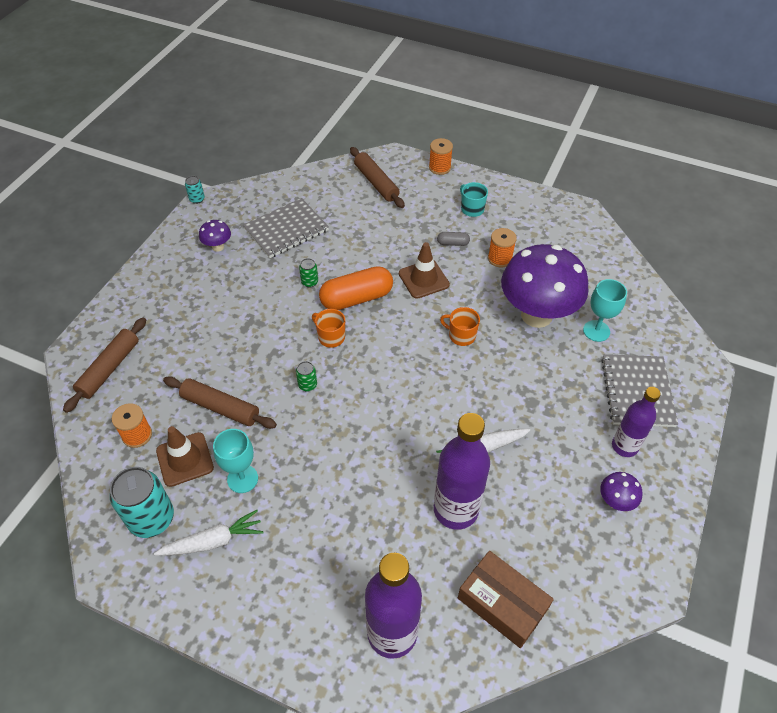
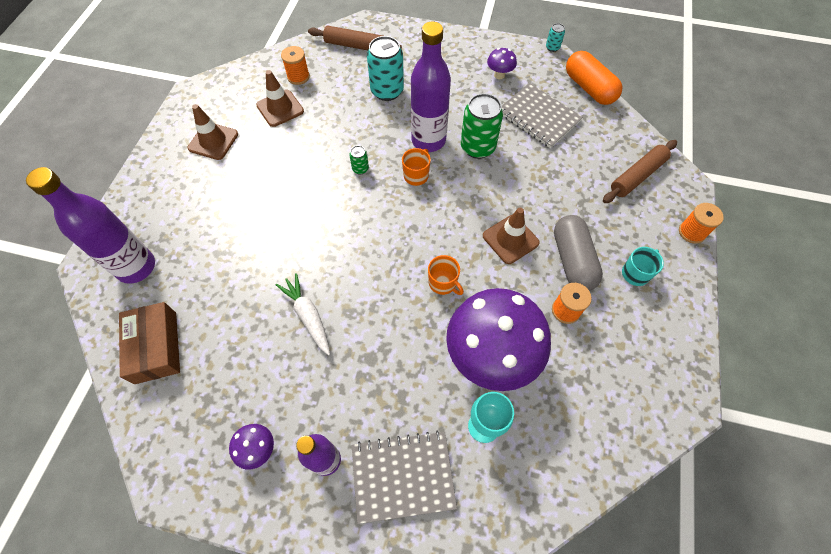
camera: 80 degrees right, 10 degrees up
(152, 519) = (230, 103): turquoise can -> turquoise can (387, 91)
(213, 541) = (213, 141): white carrot -> brown traffic cone
(220, 407) = (329, 117): brown rolling pin -> none
(242, 479) = (265, 146): turquoise goblet -> none
(309, 282) = (477, 147): green can -> green can, size x2.16
(356, 298) = (468, 187): orange capsule -> orange capsule (589, 88)
(453, 243) = (572, 260): grey capsule -> grey capsule, size x2.18
(455, 510) = (244, 300): purple bottle -> purple bottle (428, 140)
(461, 336) = (443, 283): orange mug -> orange mug turned 120 degrees clockwise
(502, 603) = (156, 347): brown box -> brown box turned 45 degrees counterclockwise

